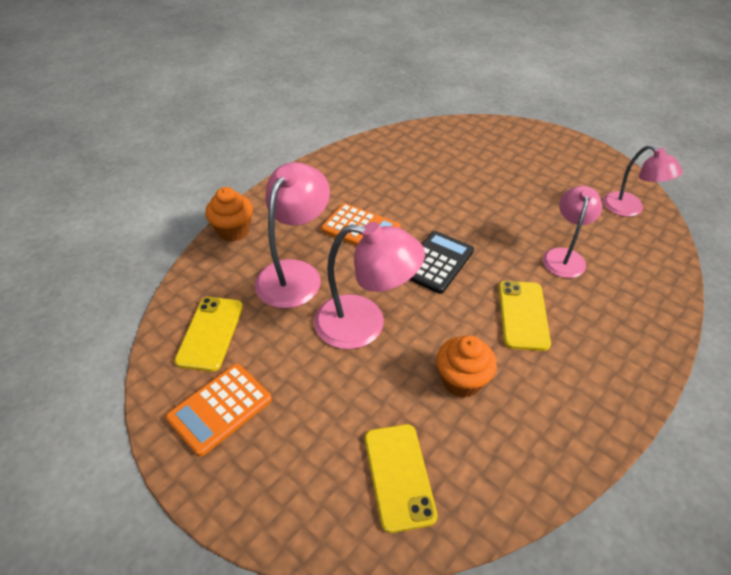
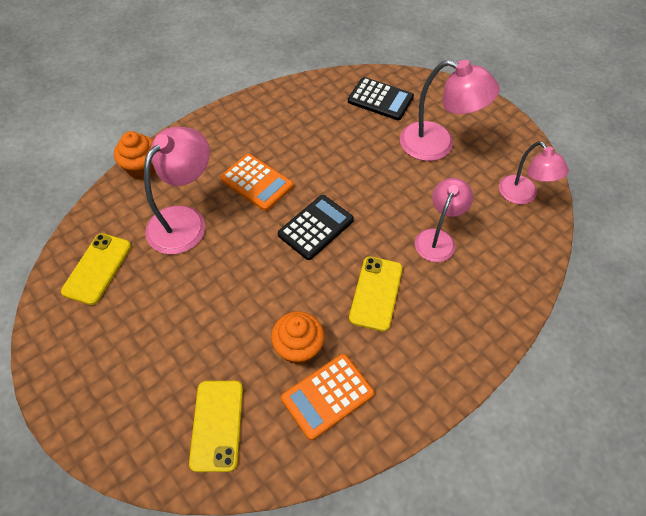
camera: 10 degrees right, 10 degrees up
(220, 409) = (88, 340): orange calculator -> orange calculator (327, 396)
(364, 324) = (231, 280): pink lamp -> pink lamp (438, 145)
(458, 144) = (380, 99): none -> black calculator

